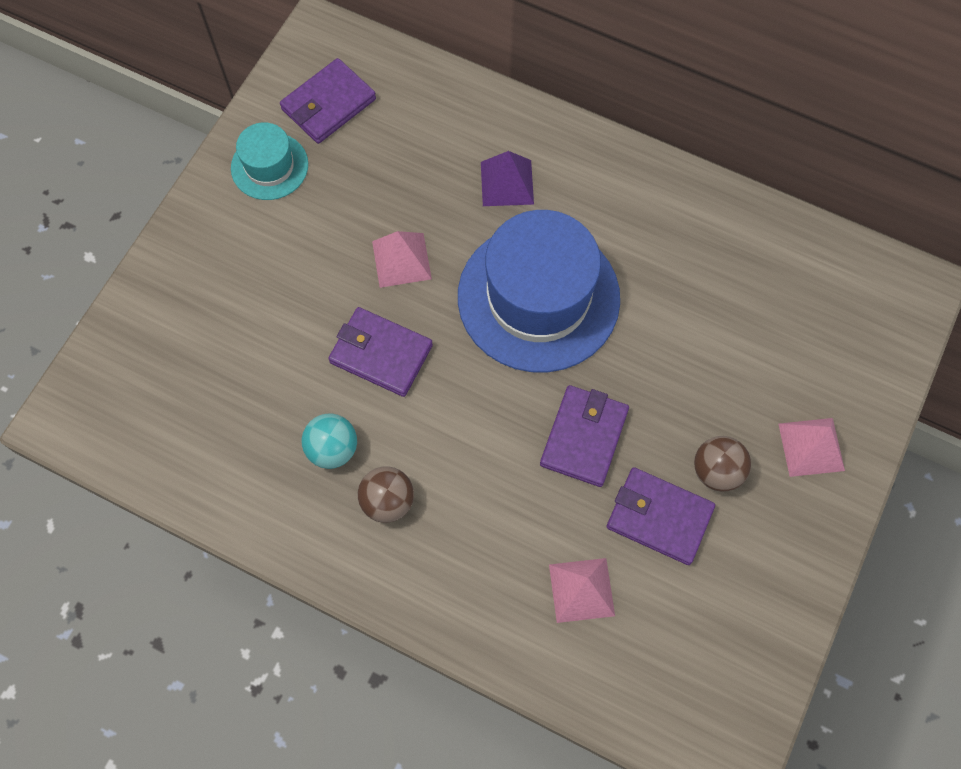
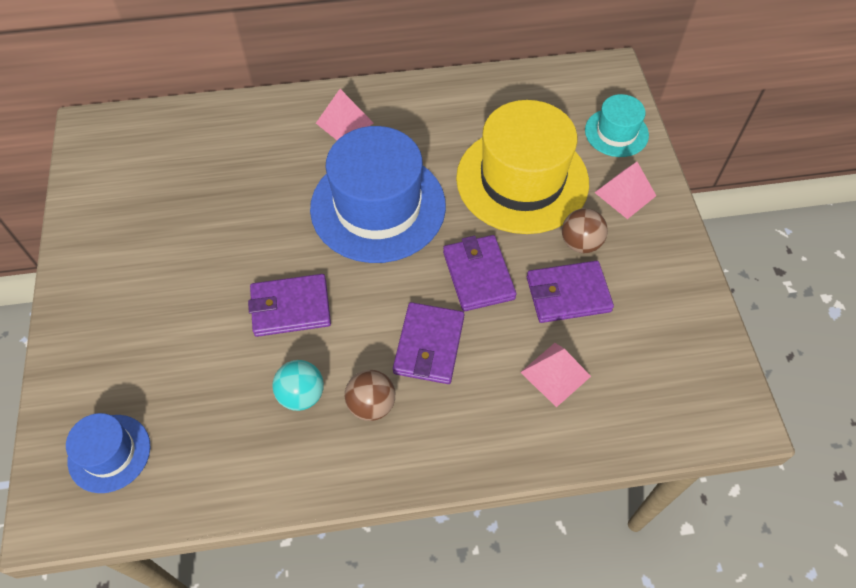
camera: 35 degrees left, 10 degrees down
(140, 393) = (109, 453): none -> blue hat
(269, 166) = (109, 231): turquoise hat -> turquoise hat (616, 133)
(328, 104) = (128, 168): purple wallet -> purple wallet (429, 345)
(401, 260) = (260, 237): pink pyramid -> pink pyramid (344, 123)
(507, 182) = (301, 149): purple pyramid -> none
(710, 360) = (522, 180): none -> yellow hat

